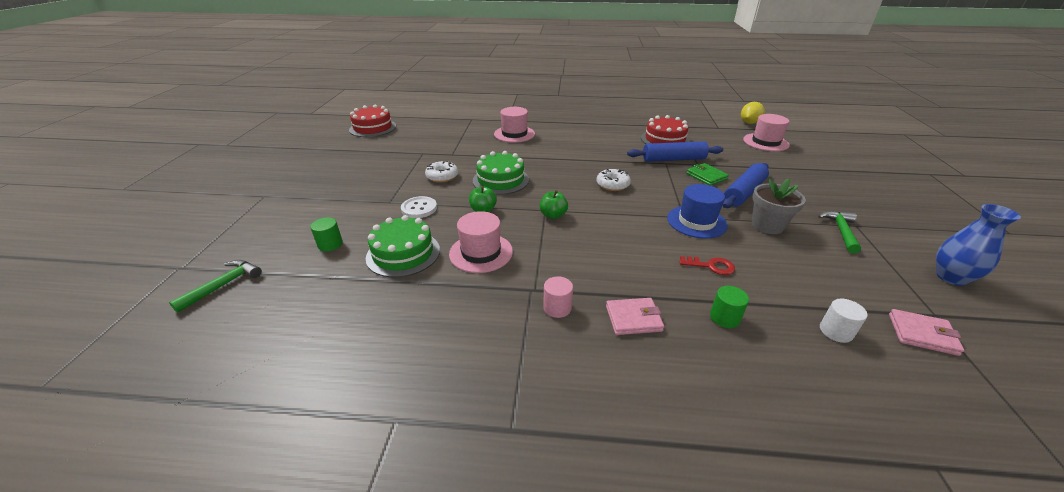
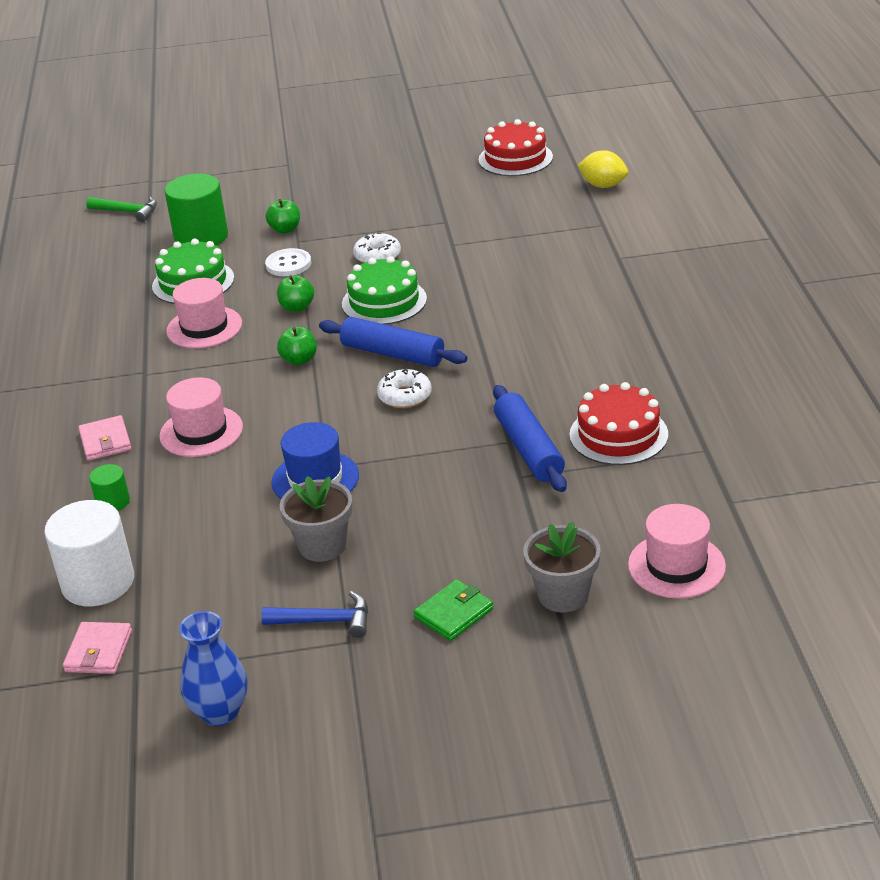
camera: 80 degrees right, 0 degrees up
(330, 244) = (201, 237): green cylinder -> green cylinder, size x2.04
(366, 205) = (285, 229): none -> green apple
(514, 134) = (558, 277): pink hat -> pink hat (201, 432)
(557, 308) = (117, 392): pink cylinder -> none
(706, 176) = (472, 487): green wallet -> green wallet (454, 613)
(711, 266) = (208, 492): red key -> none
(744, 192) = (425, 527): blue rolling pin -> blue rolling pin (392, 354)
(749, 123) = (789, 547): yellow lemon -> yellow lemon (603, 185)
(794, 166) = (563, 595): none -> grey flower pot
(836, 331) = (98, 582): white cylinder -> white cylinder, size x2.04
(841, 231) = (325, 621): green hammer -> blue hammer

